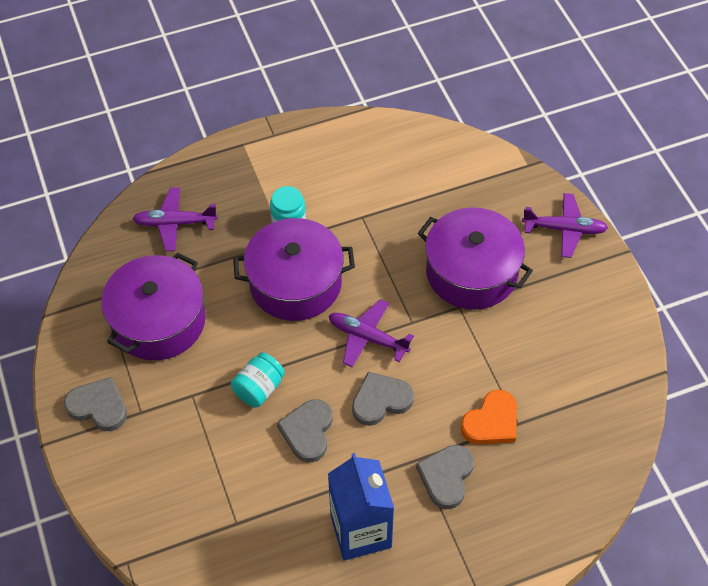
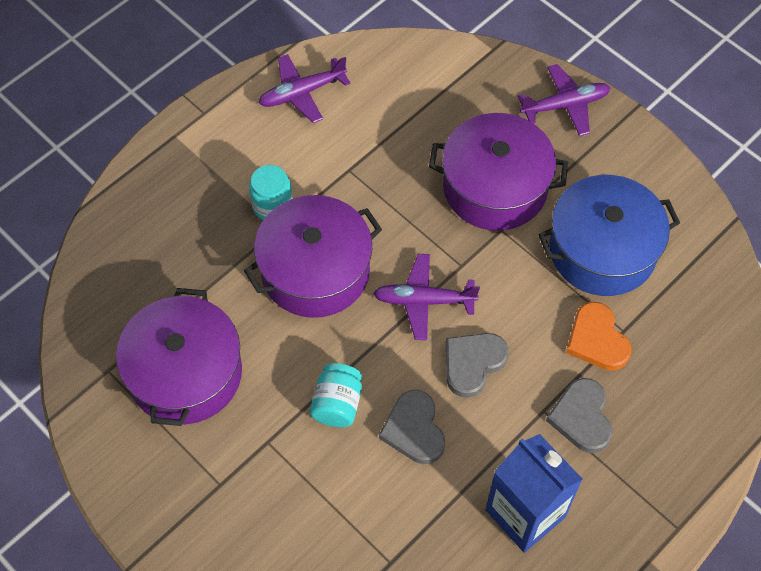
camera: 25 degrees left, 5 degrees up
(98, 406) = (168, 498): grey heart -> none
(175, 223) = (145, 254): purple plane -> purple plane (302, 93)
(491, 422) = (597, 340): orange heart -> orange heart turned 135 degrees clockwise
(534, 354) = (602, 250): none -> blue pot

